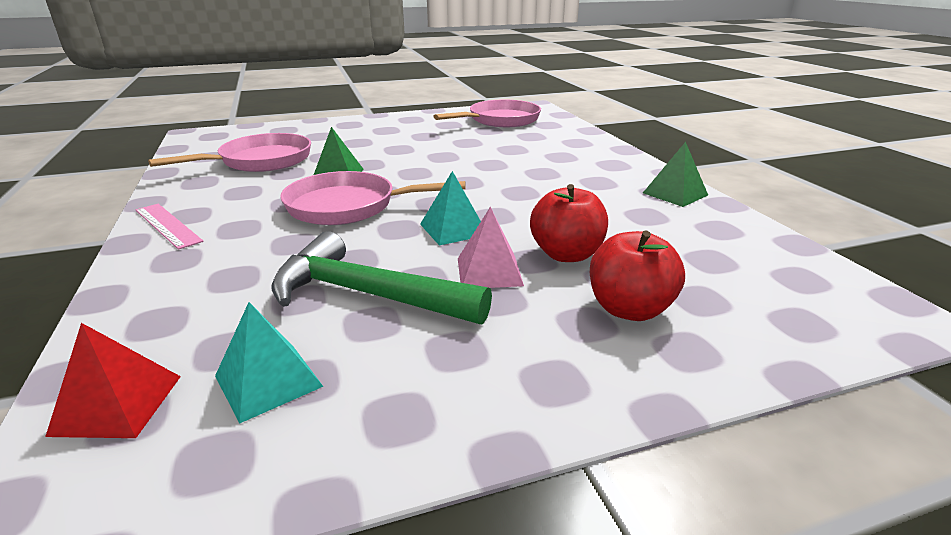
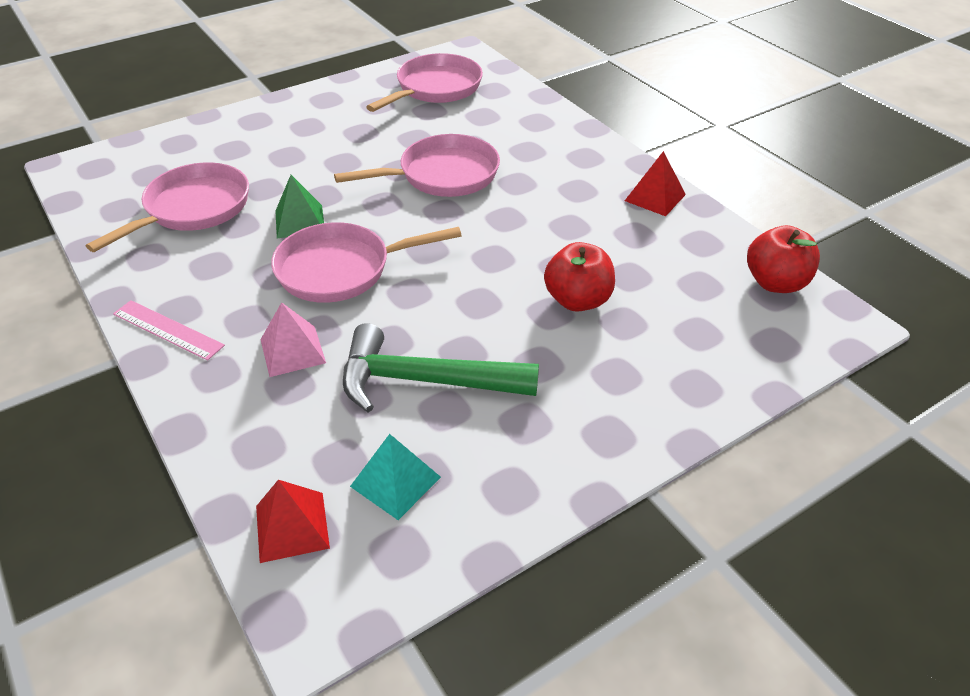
camera: 15 degrees left, 15 degrees up
(453, 229) = (463, 284): turquoise pyramid -> none
(477, 162) = (442, 175): none -> pink pan
(489, 271) = (518, 334): pink pyramid -> pink pyramid (292, 351)
(629, 309) = (646, 355): red apple -> red apple (775, 283)
(675, 194) = (655, 197): green pyramid -> red pyramid

